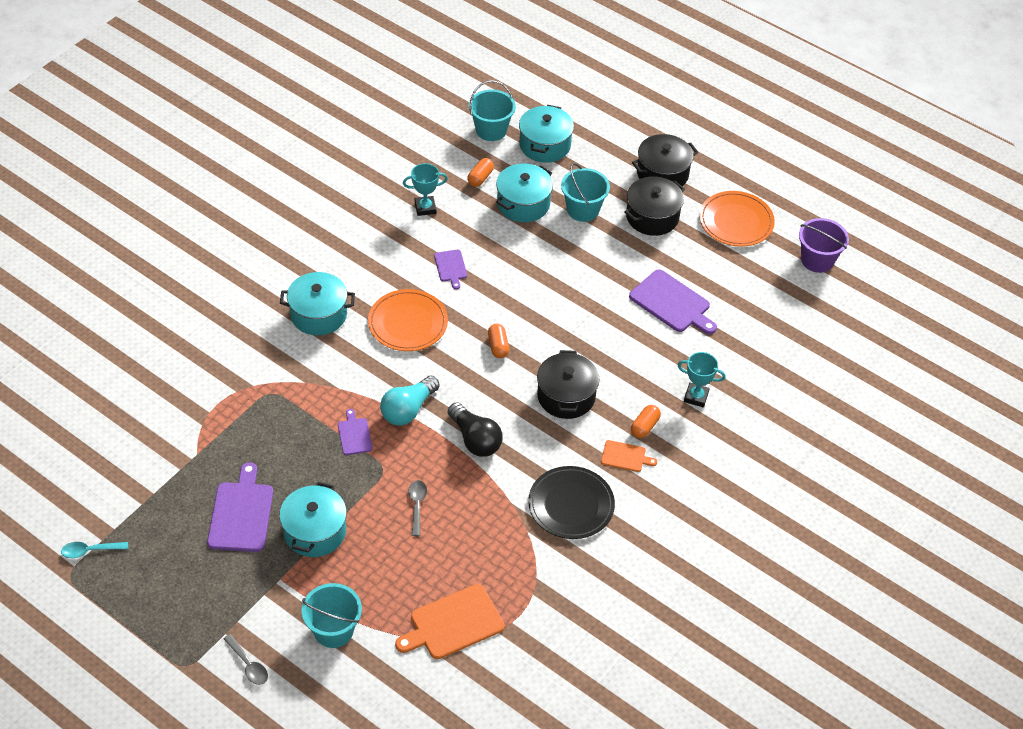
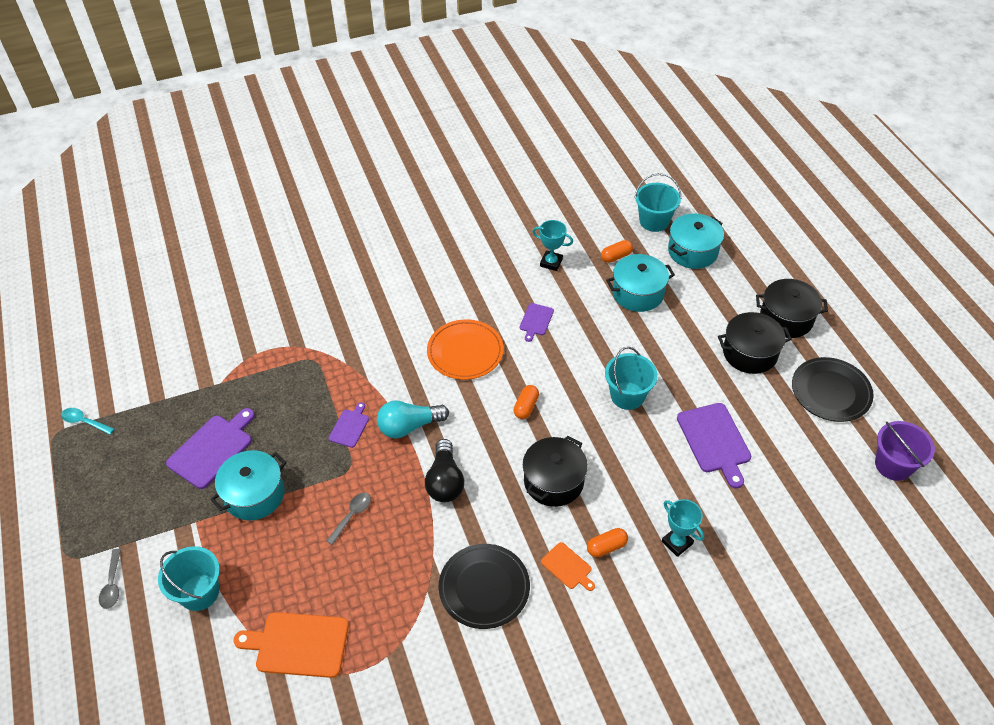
camera: 35 degrees right, 0 degrees up
(318, 314) = (400, 313): turquoise pot -> none
(583, 210) = (688, 320): turquoise bucket -> turquoise bucket (627, 396)
(736, 221) = (831, 391): orange plate -> black plate

